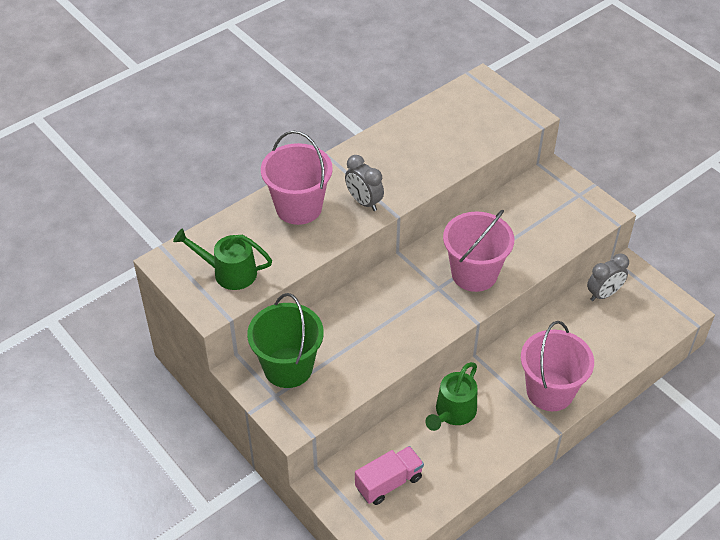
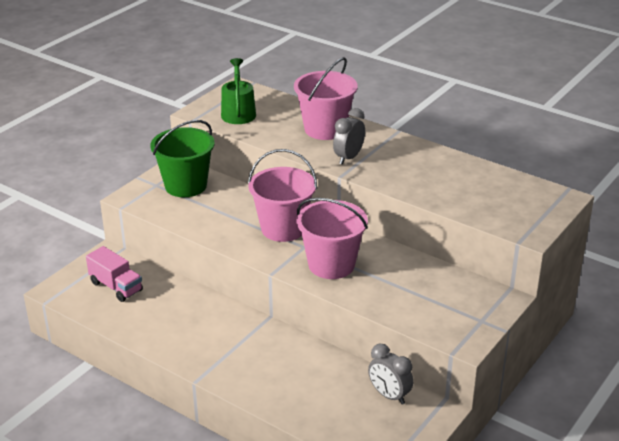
camera: 75 degrees right, 15 degrees down
(453, 413) = (199, 311): green watering can -> none
(550, 391) = (243, 370): pink bucket -> pink bucket (283, 228)

